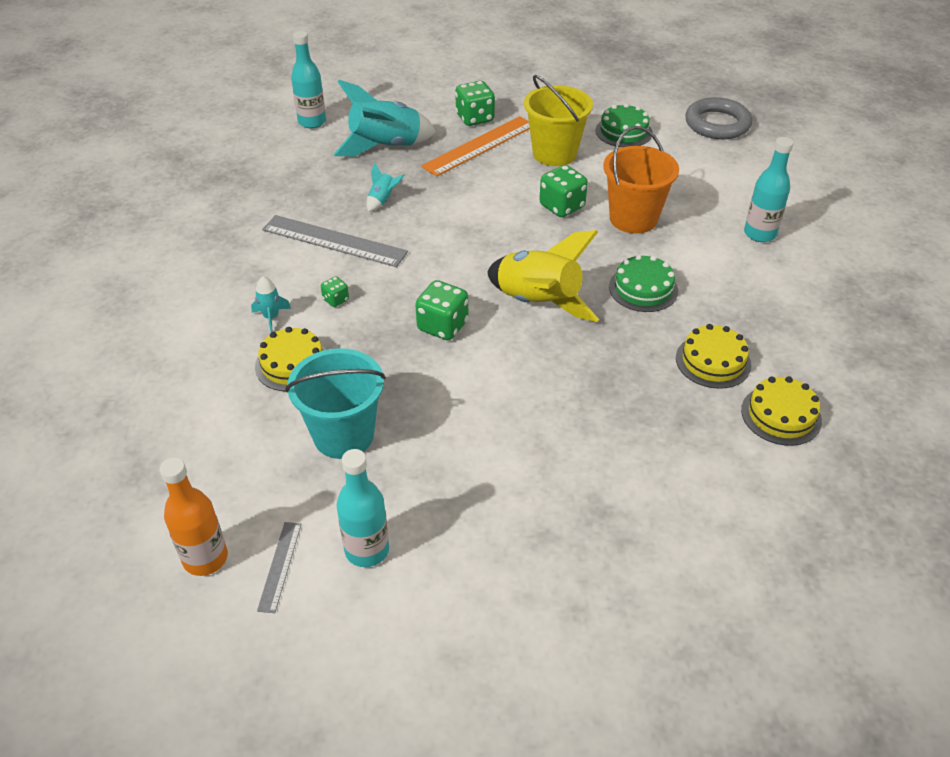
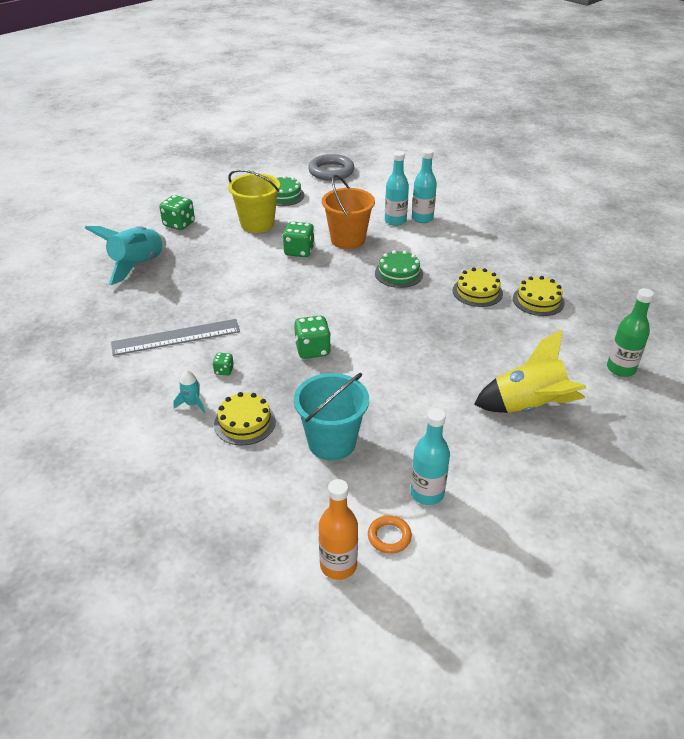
camera: 40 degrees left, 5 degrees down
(279, 566) = (389, 536): grey ruler -> orange ring
(312, 122) = (60, 272): turquoise bottle -> turquoise bottle (395, 221)
(382, 200) = (178, 298): turquoise rocket -> none
(479, 146) = (203, 239): orange ruler -> none
(538, 303) = (352, 309): yellow rocket -> yellow rocket (528, 407)
(779, 566) = (620, 369): none -> green bottle

